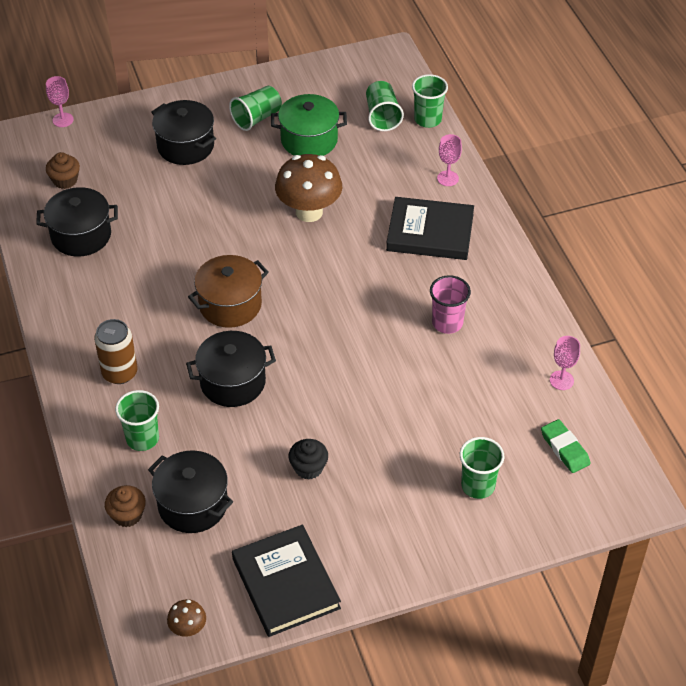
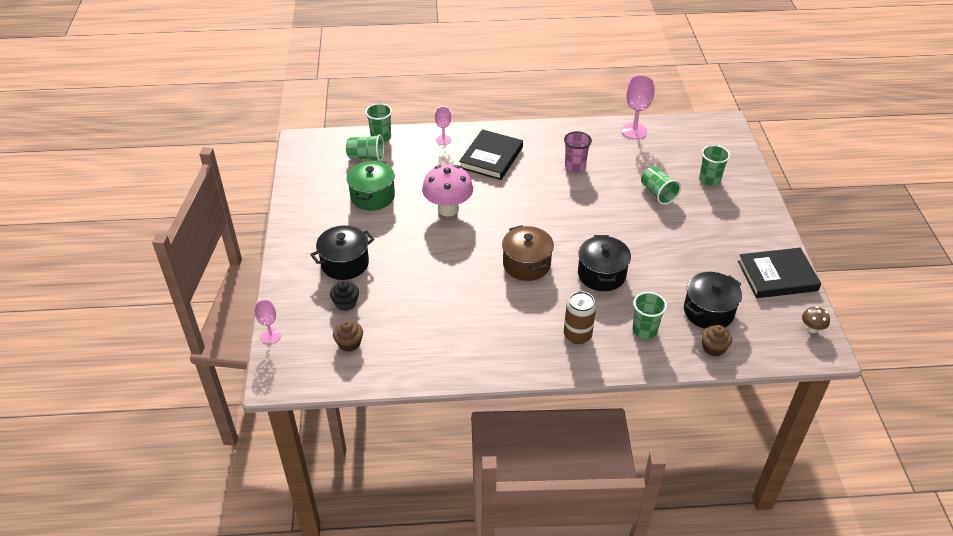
camera: 75 degrees left, 5 degrees down
(81, 235) = (420, 340): black pot -> none
(256, 118) = (333, 219): green cup -> green cup (658, 193)
(308, 468) = (684, 250): black cupcake -> black cupcake (346, 303)
(309, 212) = (448, 209): brown mushroom -> pink mushroom
(561, 380) = (634, 131): pink goblet -> pink goblet, size x1.65
(564, 448) = (686, 141): green eraser -> none

